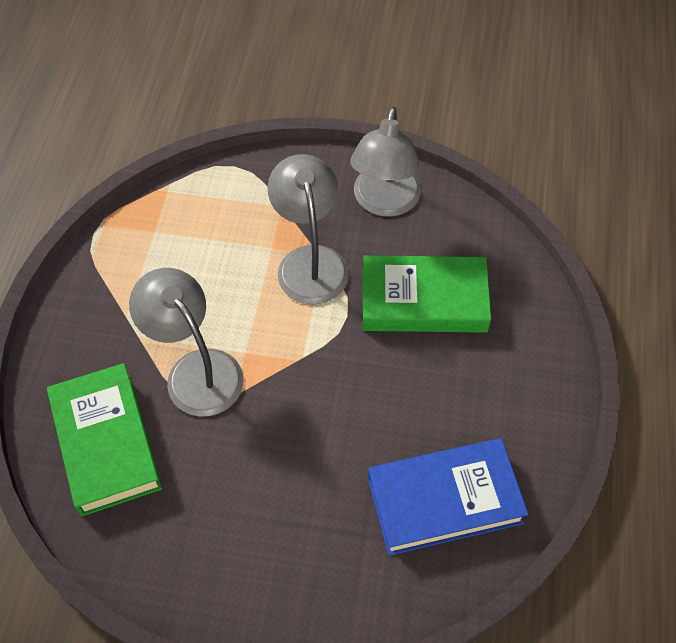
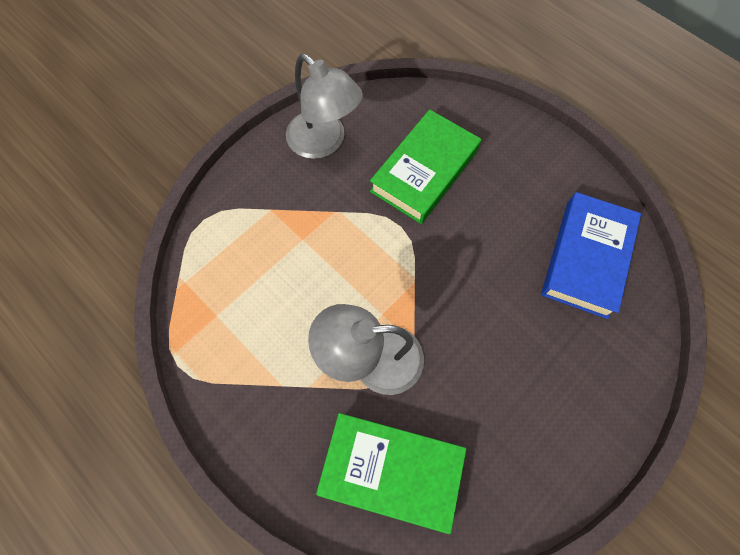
camera: 55 degrees left, 10 degrees up
(310, 261) = (336, 221): grey lamp -> none

